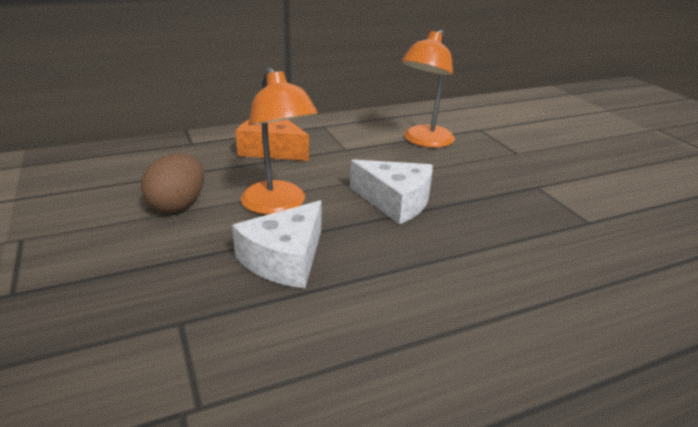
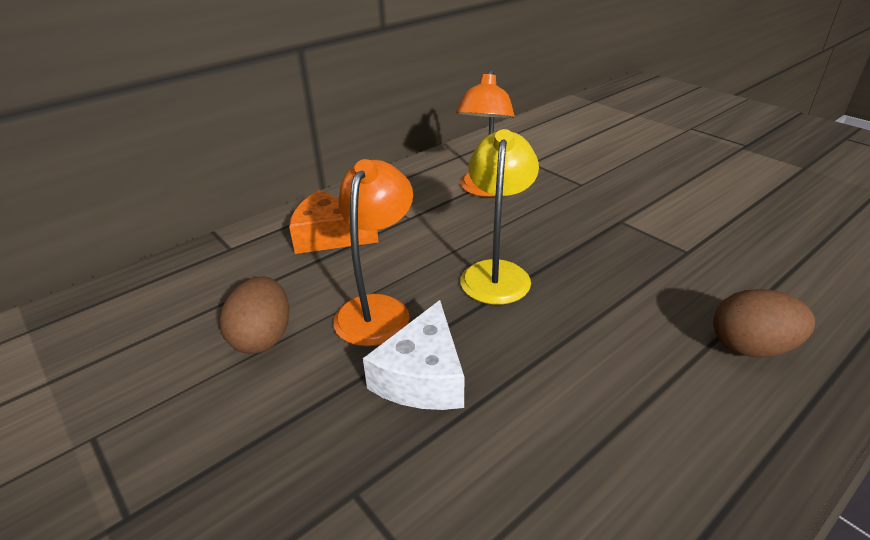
camera: 15 degrees left, 5 degrees up
(278, 205) = (377, 309): orange lamp -> orange lamp turned 120 degrees counterclockwise
(395, 201) = (496, 272): white cheese -> yellow lamp
(605, 309) = (751, 347): none -> brown egg

